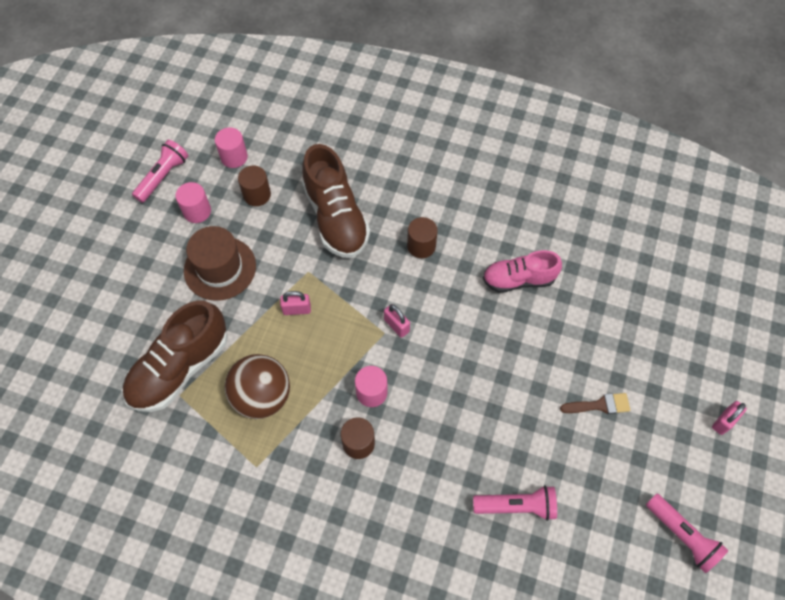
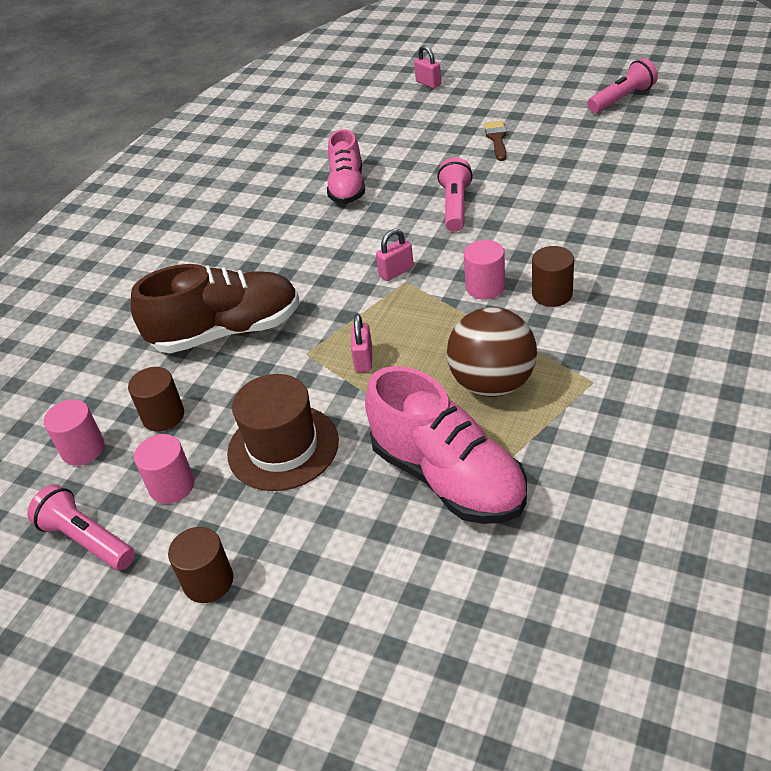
camera: 80 degrees left, 20 degrees down
(180, 368) = (448, 477): brown shoe -> pink shoe
(421, 246) = (288, 257): brown cylinder -> brown cylinder (208, 581)
(516, 506) = (610, 184): pink flashlight -> pink flashlight (455, 206)
(724, 421) = (511, 79): pink padlock -> pink padlock (428, 83)

